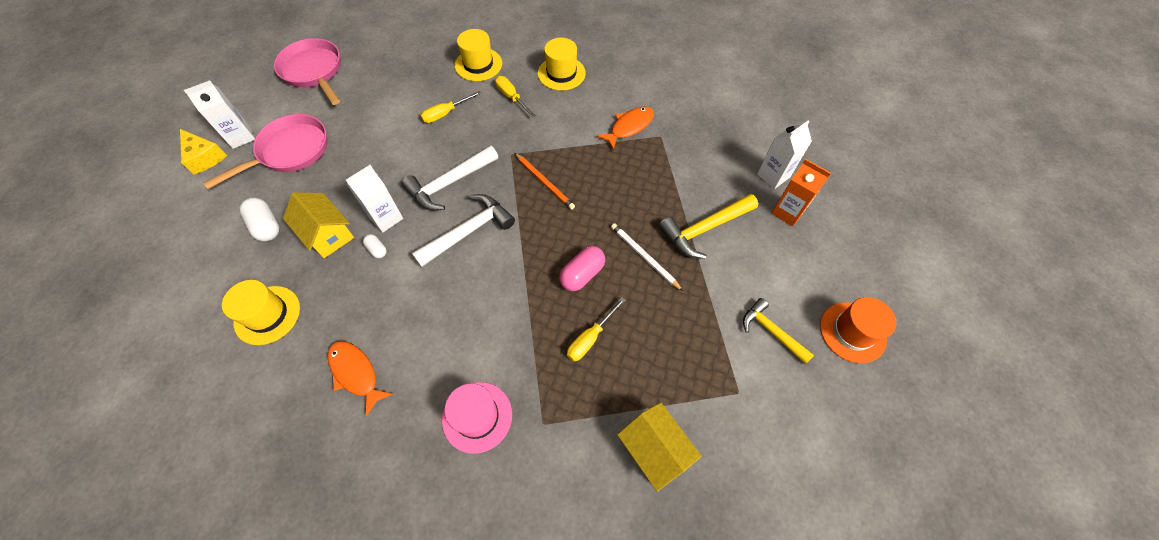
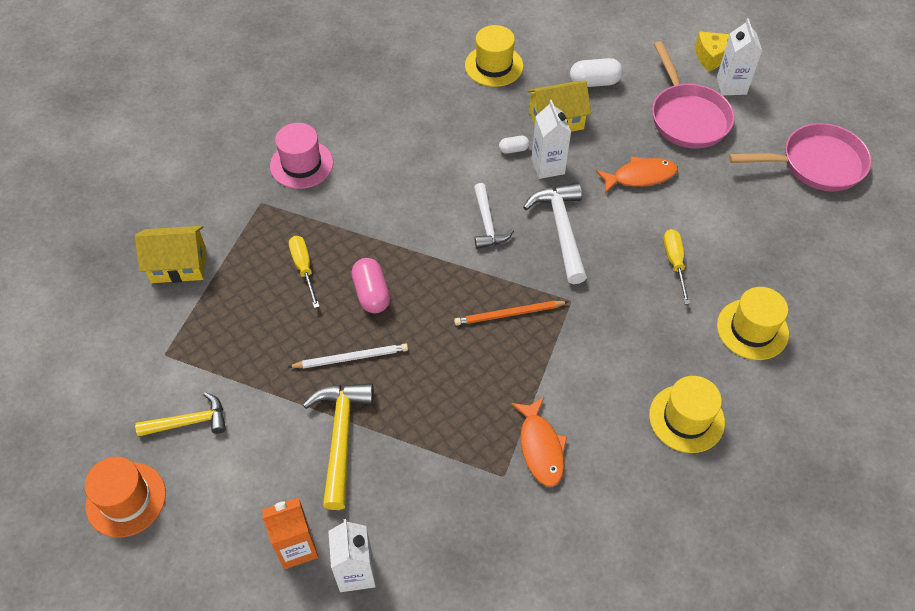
camera: 120 degrees right, 5 degrees down
(356, 373) = (398, 104): orange fish -> orange fish (640, 176)
(469, 231) = (487, 223): white hammer -> white hammer, size x0.66
(511, 97) = (668, 340): yellow screwdriver -> none

